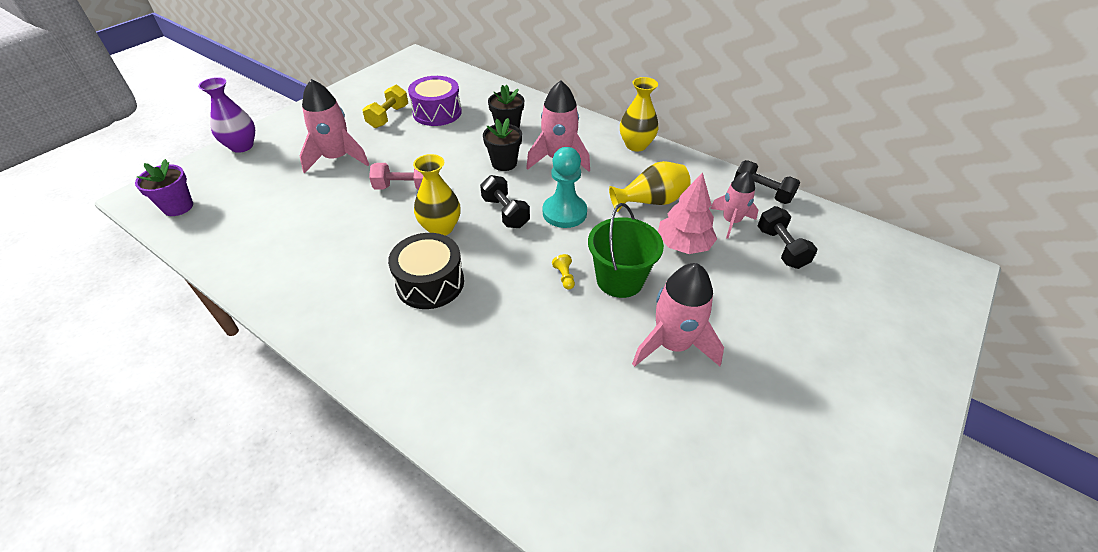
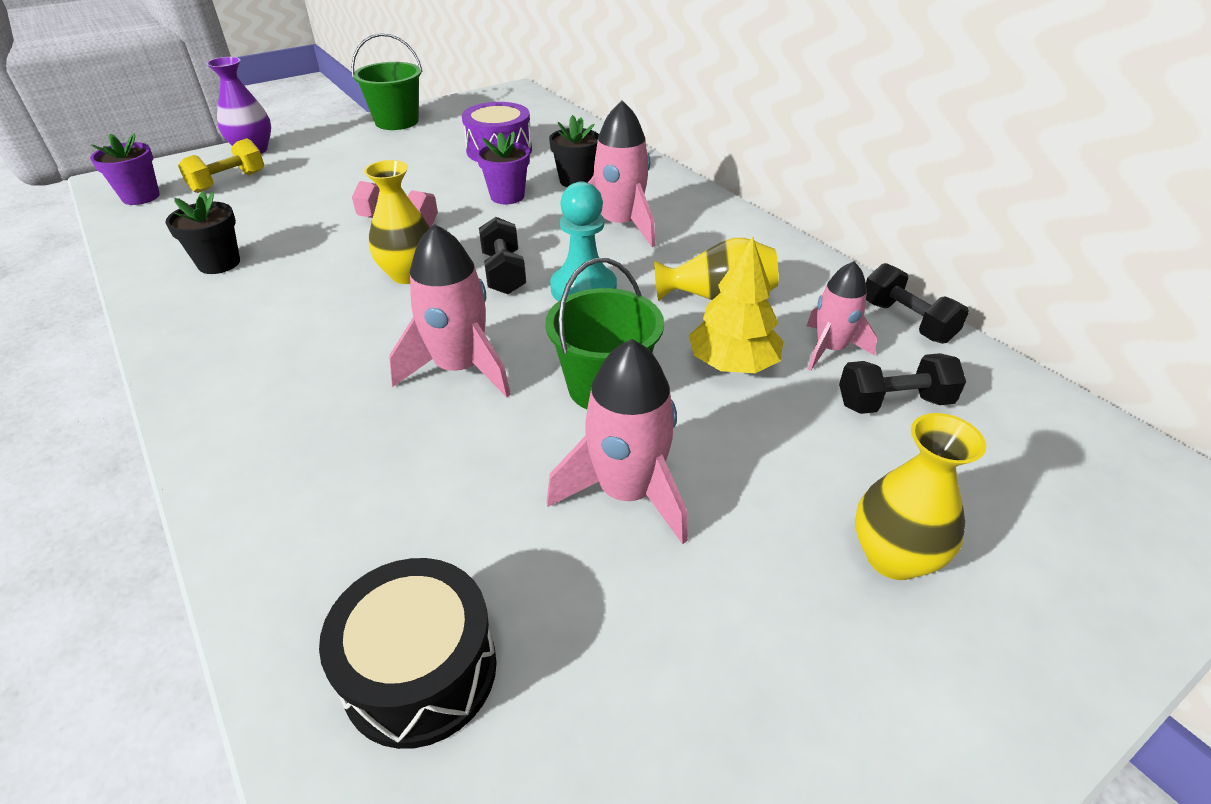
camera: 20 degrees right, 5 degrees down
(337, 158) = (345, 178): pink rocket -> pink rocket (460, 368)
(341, 100) = (397, 122): none -> green bucket
(388, 117) = (437, 146): yellow dumbbell -> yellow dumbbell (228, 182)
(430, 283) = (348, 333): black drum -> black drum (420, 671)
(468, 150) = (507, 196): none -> purple flower pot
(504, 163) = (543, 218): black flower pot -> black flower pot (219, 263)
(564, 277) = (528, 365): yellow pawn -> none
(636, 145) = (743, 227): yellow vase -> yellow vase (893, 557)
(683, 245) = (732, 364): pink tree -> yellow tree
(781, 248) = (893, 403): black dumbbell -> black dumbbell turned 75 degrees clockwise

